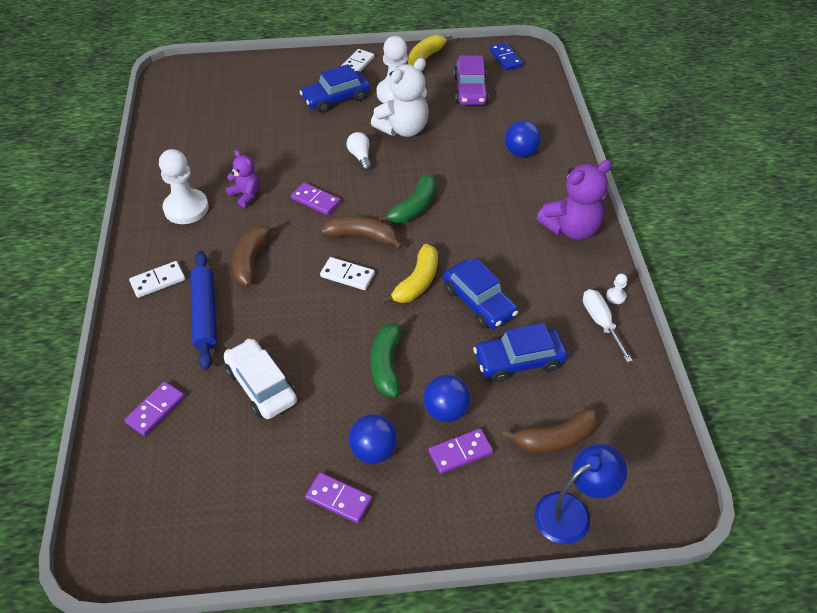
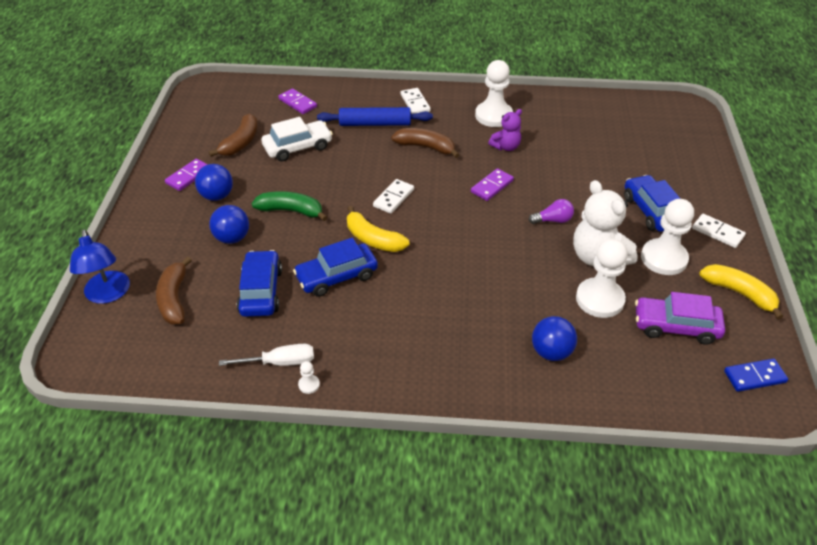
camera: 100 degrees right, 5 degrees down
(360, 157) = (553, 220): white light bulb -> purple light bulb
(362, 237) = (438, 211): brown banana -> brown banana (240, 143)
(414, 208) = (471, 249): green banana -> none
(454, 128) = (599, 299): none -> white pawn
(460, 452) = (191, 240): purple domino -> none
(571, 228) = (416, 371): purple teddy bear -> none

